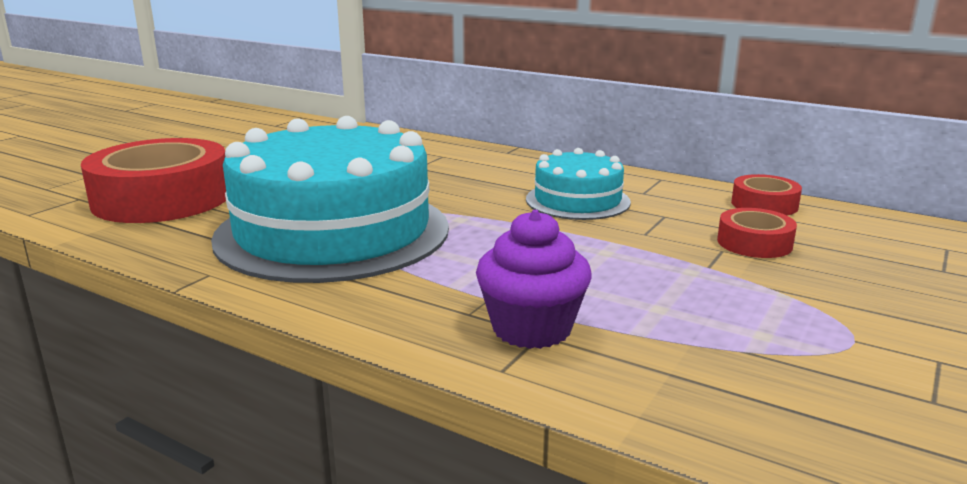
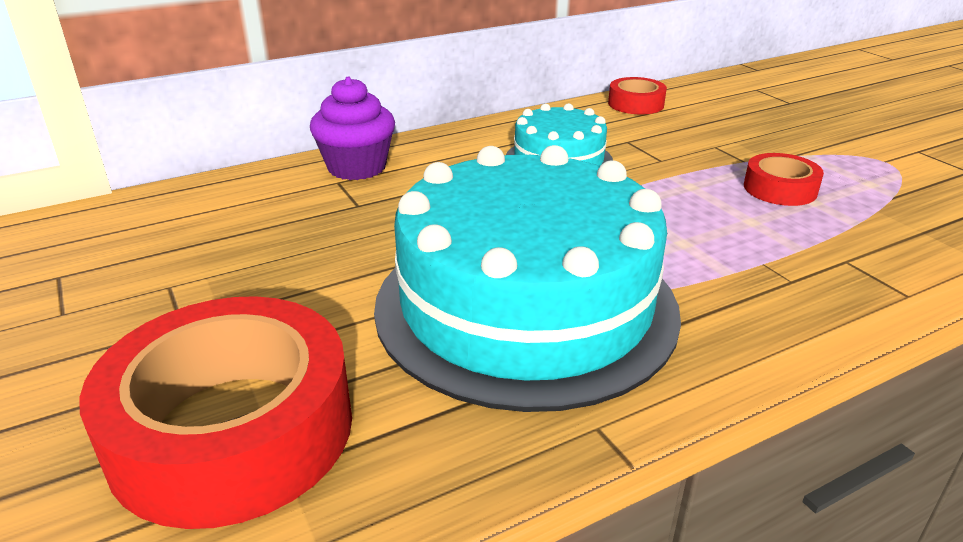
camera: 60 degrees left, 10 degrees up
(532, 328) = (834, 261): purple cupcake -> purple cupcake (357, 167)
(754, 243) = (710, 132): red tape -> red tape (780, 189)

